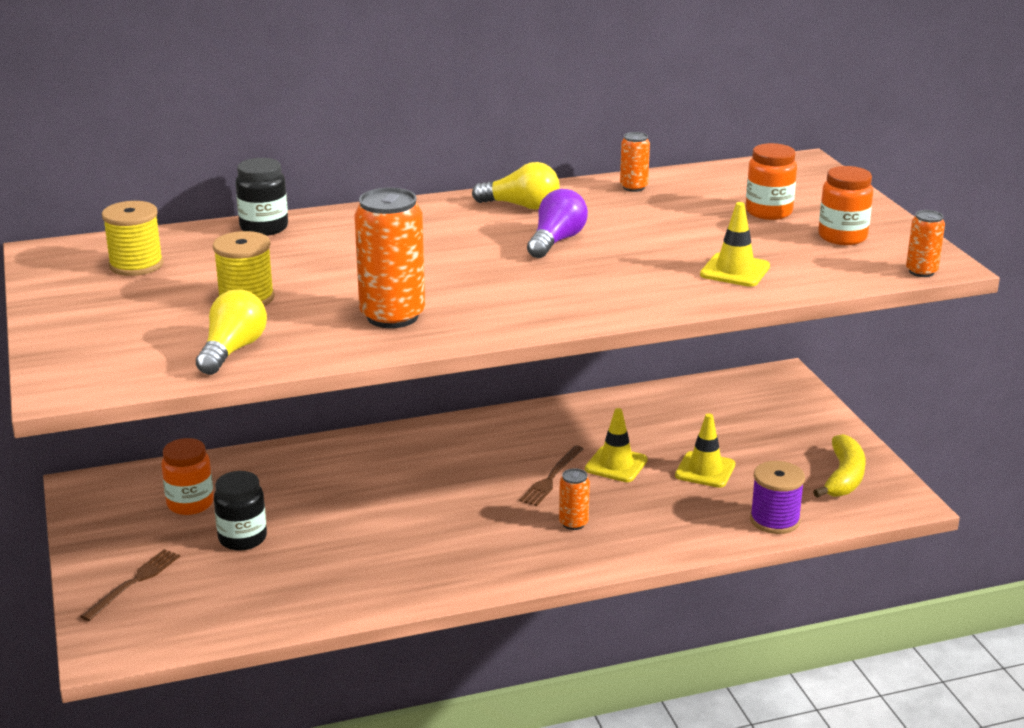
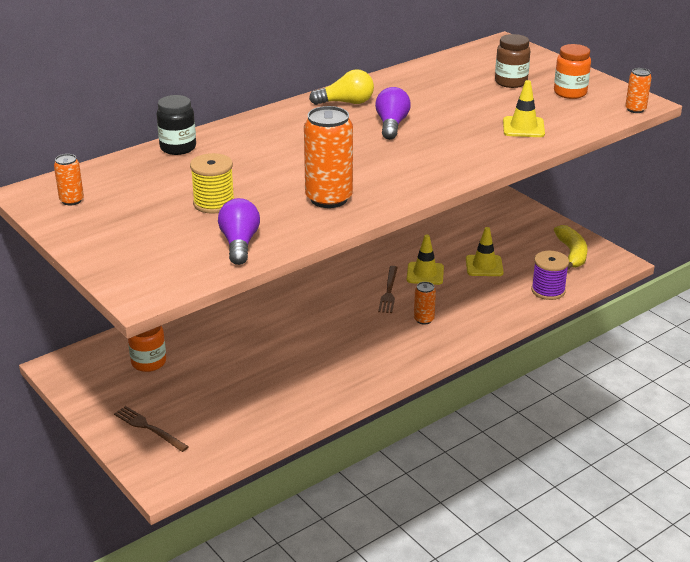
camera: 20 degrees left, 5 degrees up
(134, 583) = (149, 428): brown fork -> brown fork turned 60 degrees counterclockwise
(136, 265) = (108, 192): yellow spool -> none
(232, 350) = (239, 244): yellow light bulb -> purple light bulb
(242, 538) = (205, 379): black jar -> none
(633, 187) = (409, 77): orange can -> orange can (71, 200)
(768, 212) = (511, 82): orange jar -> brown jar

